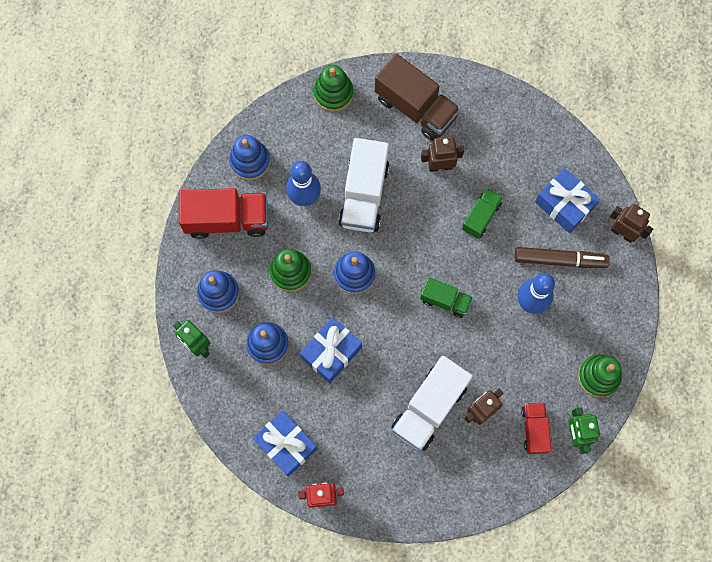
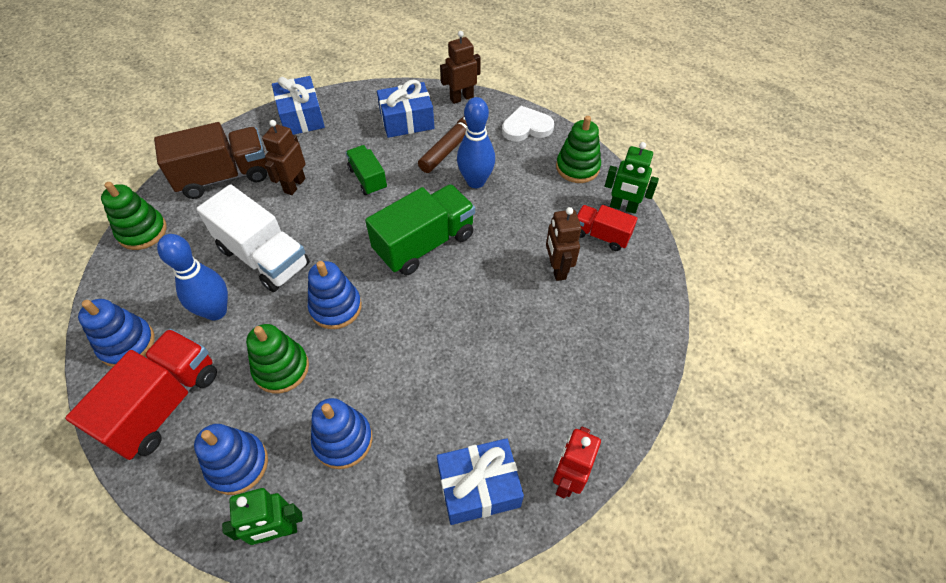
camera: 60 degrees left, 20 degrees down
(331, 352) = (402, 375): blue gift -> blue gift (301, 117)
(429, 408) = (526, 311): white truck -> none
(445, 300) = (424, 243): green truck -> green truck, size x1.76
(621, 309) = (526, 127): none -> white heart

